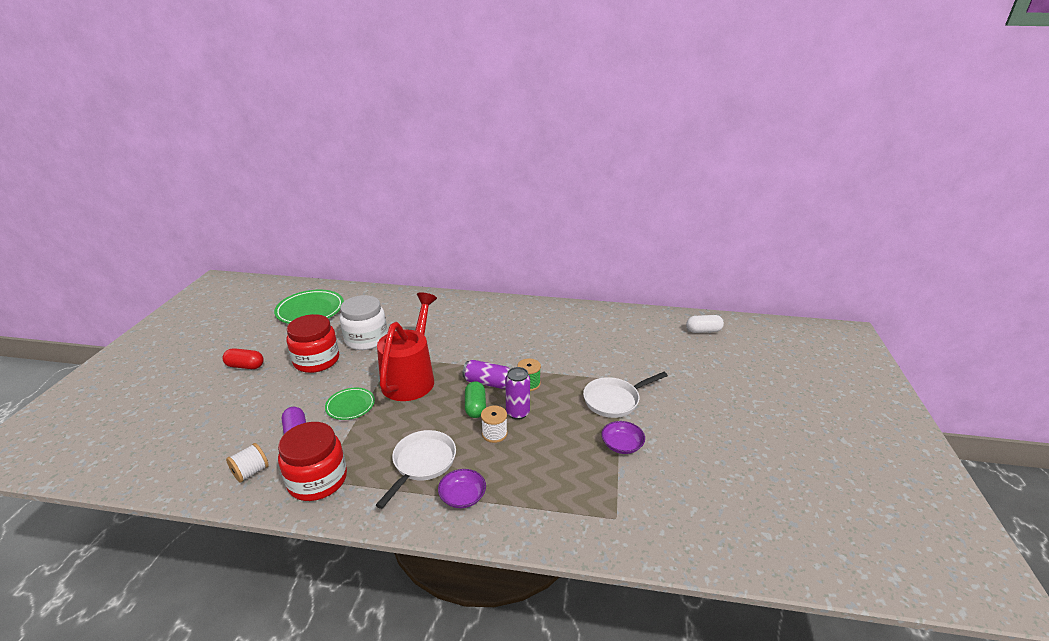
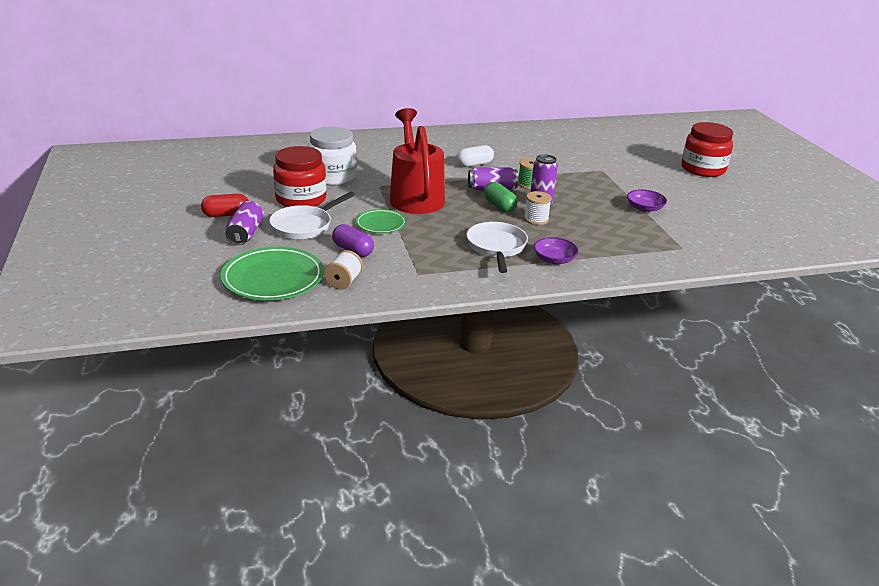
camera: 25 degrees left, 0 degrees up
(237, 391) = (245, 233): none -> purple can
(310, 310) = (237, 163): green plate -> green plate (273, 278)
(317, 480) = (415, 274): red jar -> red jar (703, 169)
(614, 400) = (611, 183): white pan -> white pan (304, 226)
(703, 331) = (636, 130): white capsule -> white capsule (474, 164)

